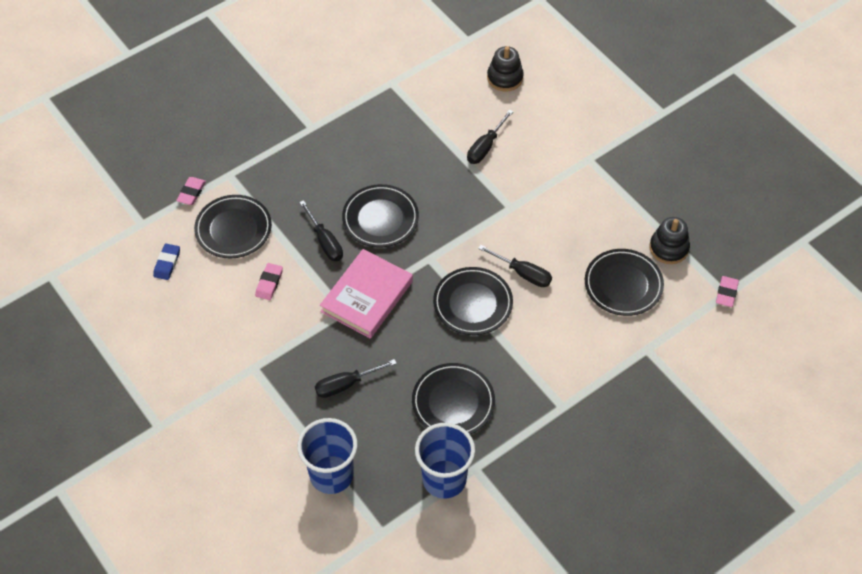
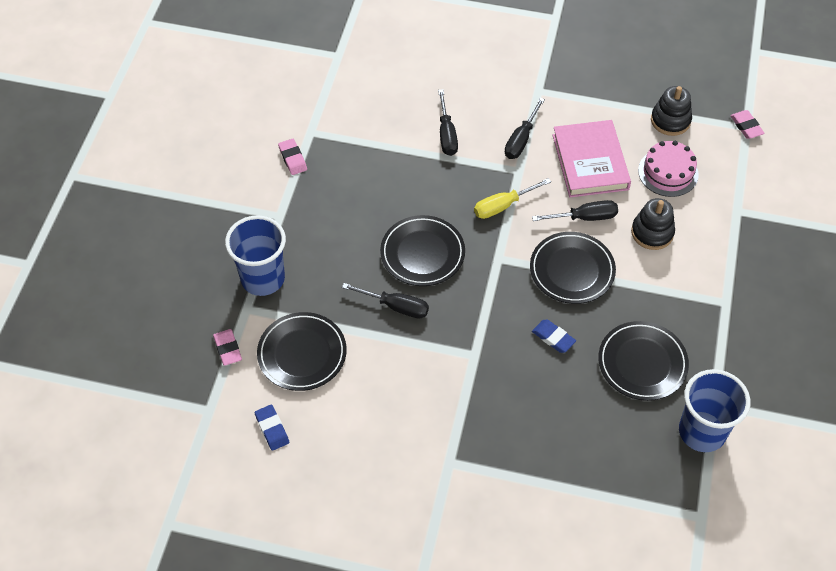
camera: 40 degrees left, 0 degrees up
(269, 283) = (385, 378): pink eraser -> pink eraser (293, 159)
(331, 475) = (611, 501): blue cup -> blue cup (263, 279)
(346, 384) = (542, 415): black screwdriver -> black screwdriver (521, 139)
(367, 296) = (481, 327): pink book -> pink book (590, 162)
(409, 339) = (553, 338): none -> blue eraser
(472, 224) = (503, 206): none -> yellow screwdriver
(505, 78) = (403, 67): black stacking toy -> black stacking toy (652, 232)
(623, 285) = (668, 172): black plate -> pink cake

